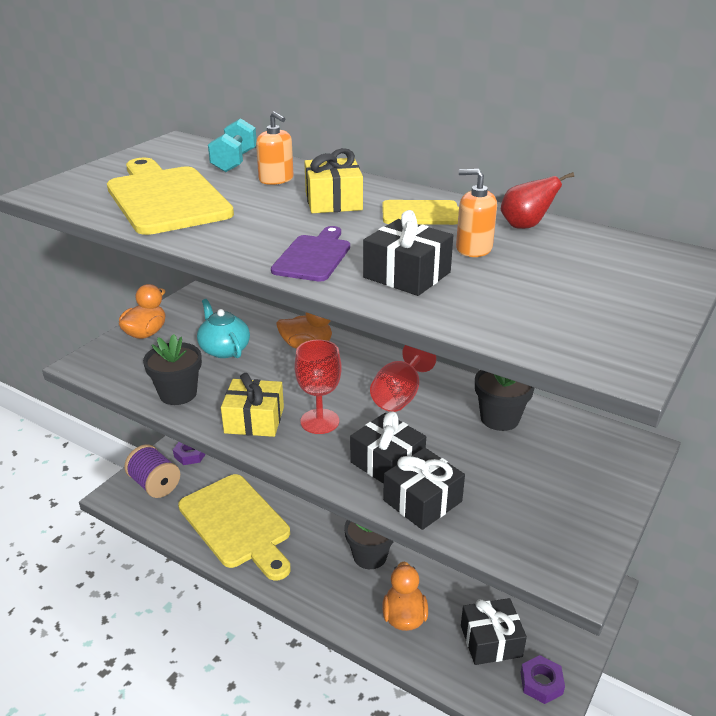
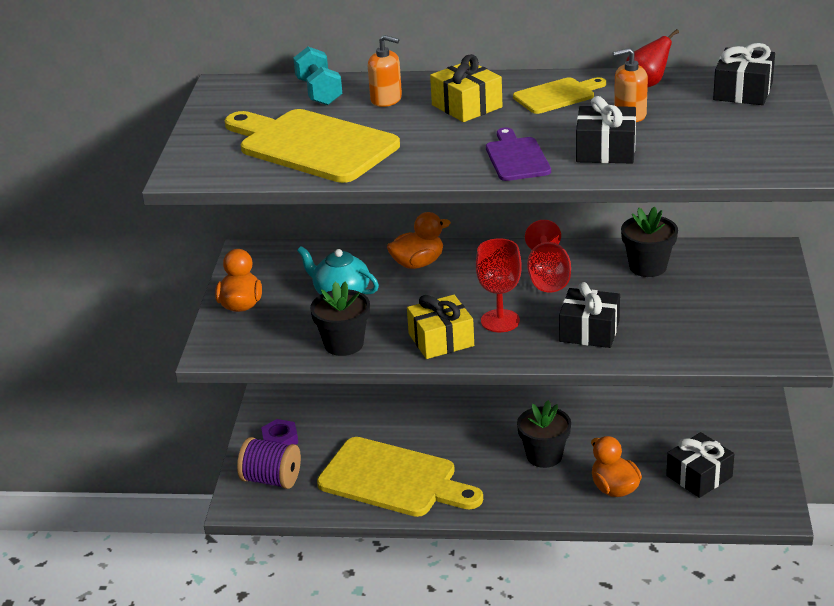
camera: 25 degrees left, 0 degrees up
(422, 501) = (643, 347): black gift -> black gift (743, 91)
(541, 683) = (759, 488): purple nut -> none

